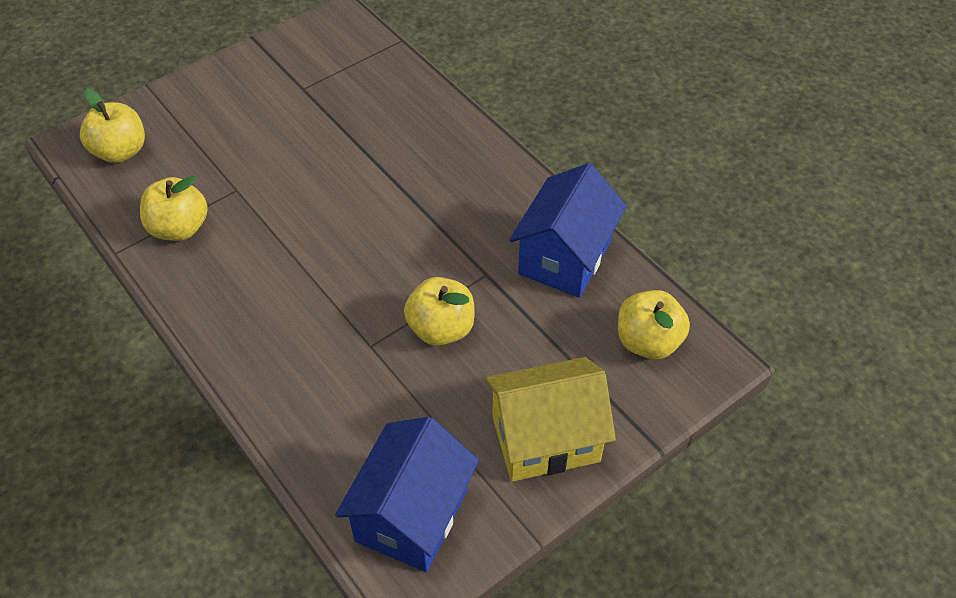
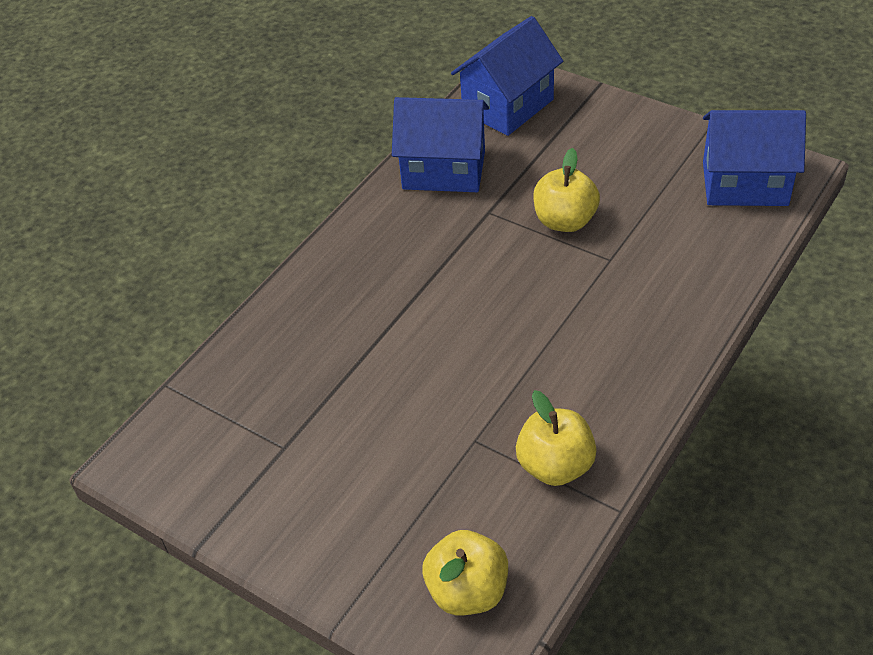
camera: 105 degrees left, 5 degrees down
(545, 439) = (631, 135): yellow house -> none
(648, 342) = (508, 106): yellow apple -> blue house

